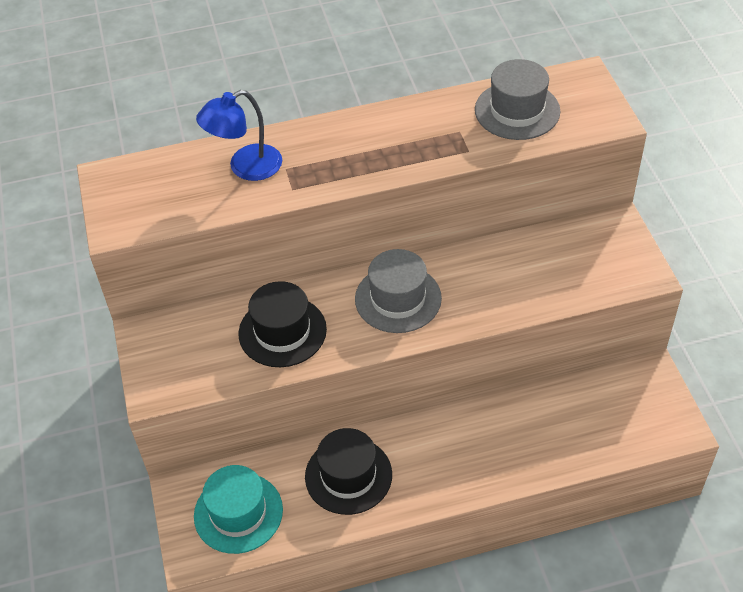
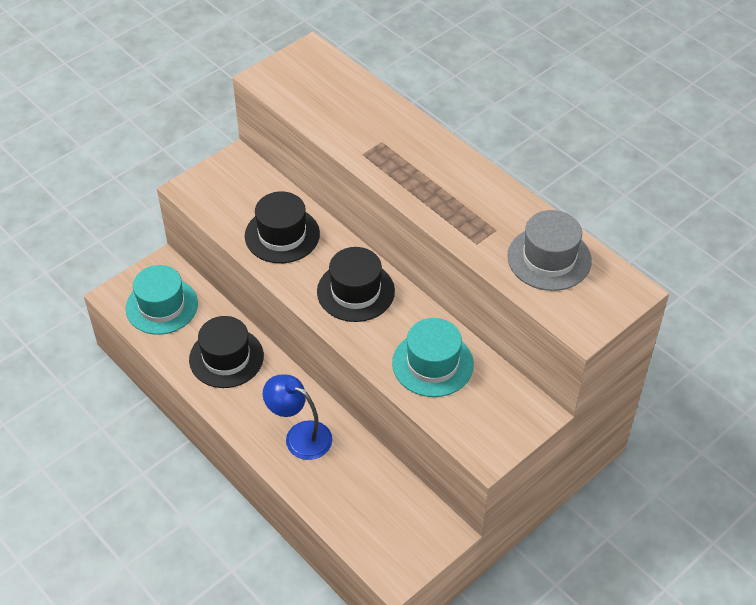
camera: 60 degrees right, 0 degrees up
(245, 167) = (368, 119): blue lamp -> blue lamp (300, 436)
(398, 298) = (355, 291): grey hat -> black hat
(522, 274) = (432, 364): none -> turquoise hat

